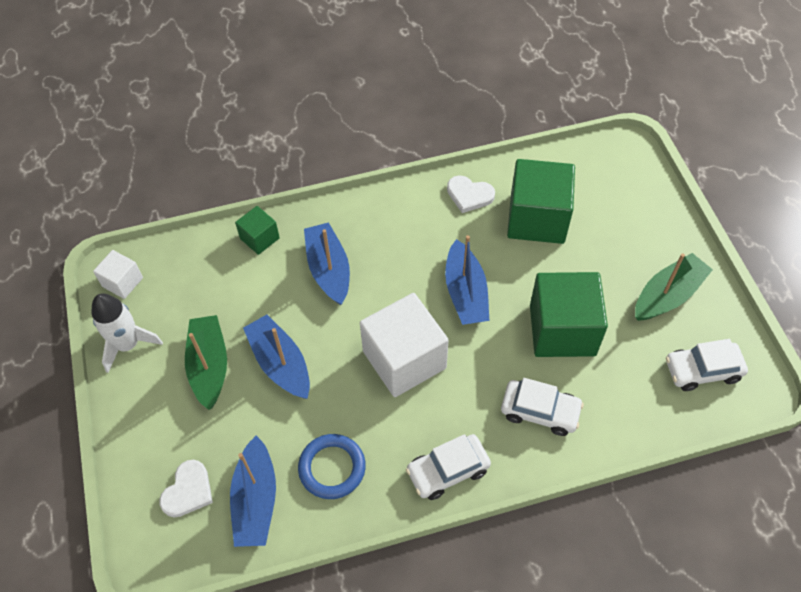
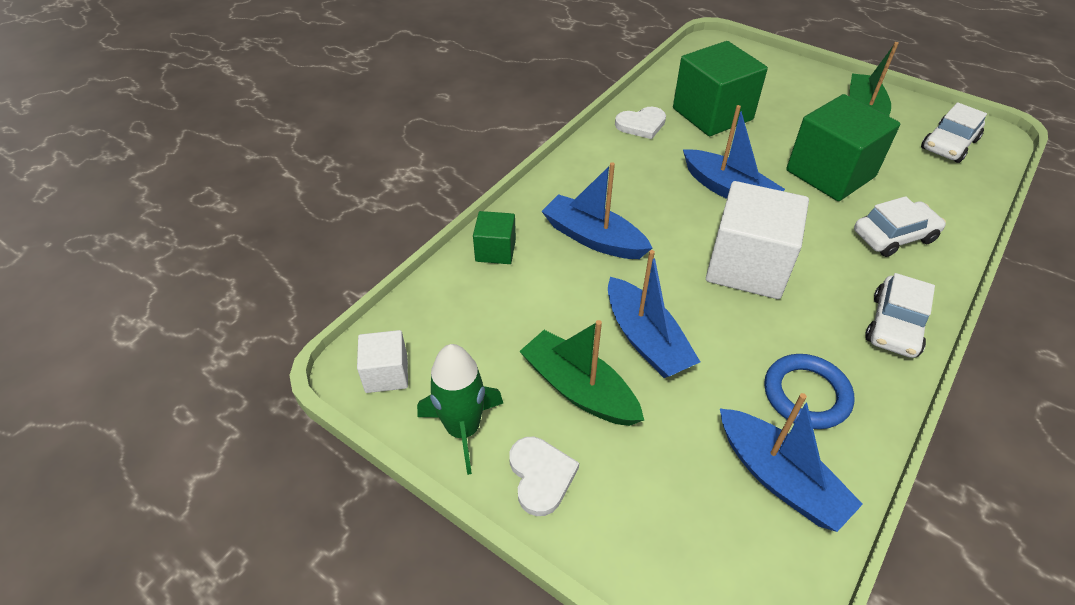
camera: 40 degrees left, 10 degrees down
(128, 344) = (463, 429): white rocket -> green rocket
(188, 491) = (704, 525): white heart -> white heart (541, 476)
(280, 363) = (646, 339): blue boat -> blue boat turned 135 degrees counterclockwise

